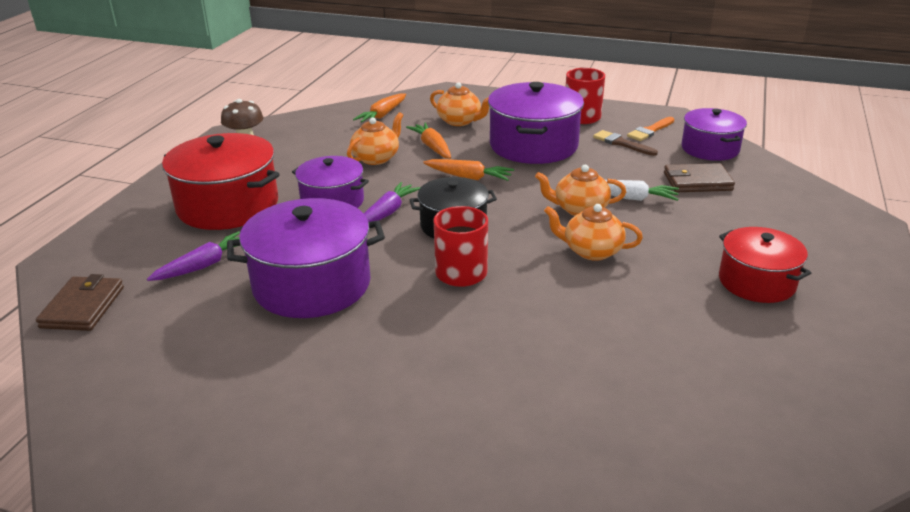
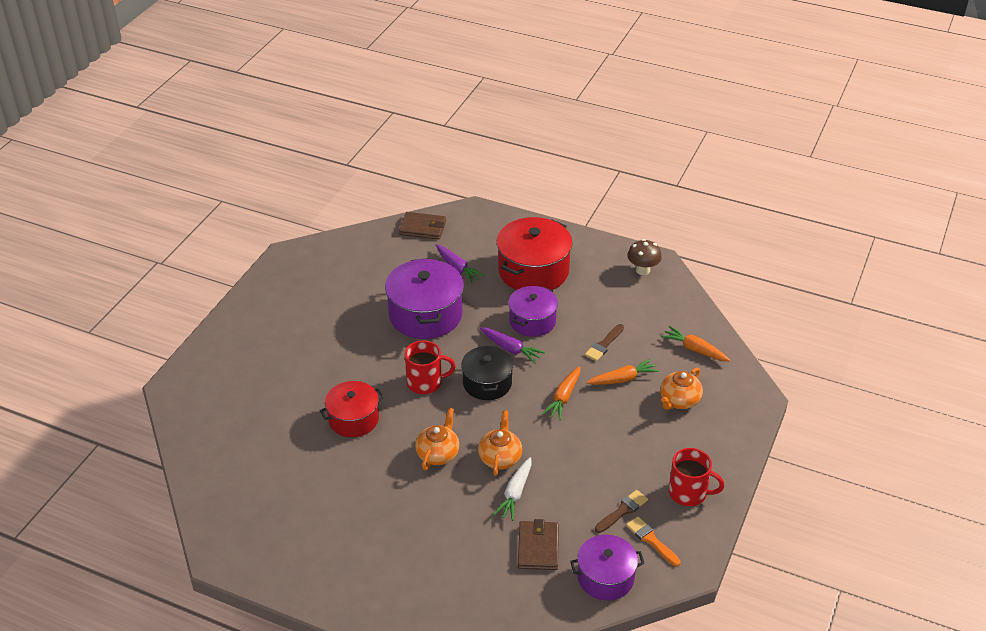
camera: 95 degrees right, 10 degrees up
(376, 158) = (604, 344): orange teapot -> brown brush
(533, 145) = (622, 446): purple pot -> none
(756, 282) = (379, 538): red pot -> red pot (353, 419)

